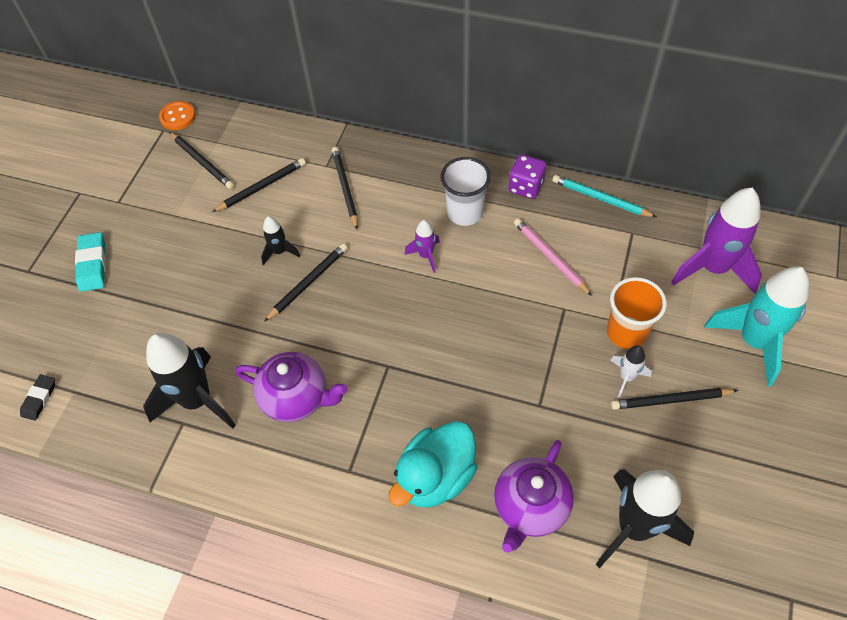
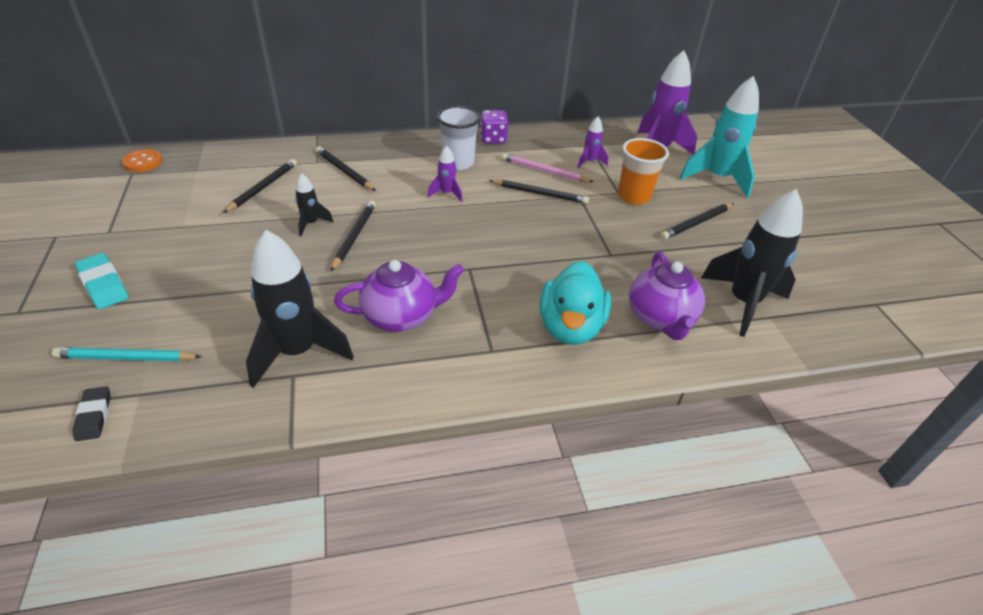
camera: 35 degrees left, 15 degrees down
(202, 162) = (189, 185): black pencil -> black pencil (540, 194)
(601, 198) = (552, 133): turquoise pencil -> turquoise pencil (126, 358)
(613, 260) = (589, 162): none -> purple rocket
(626, 377) = (656, 220): white rocket -> none

